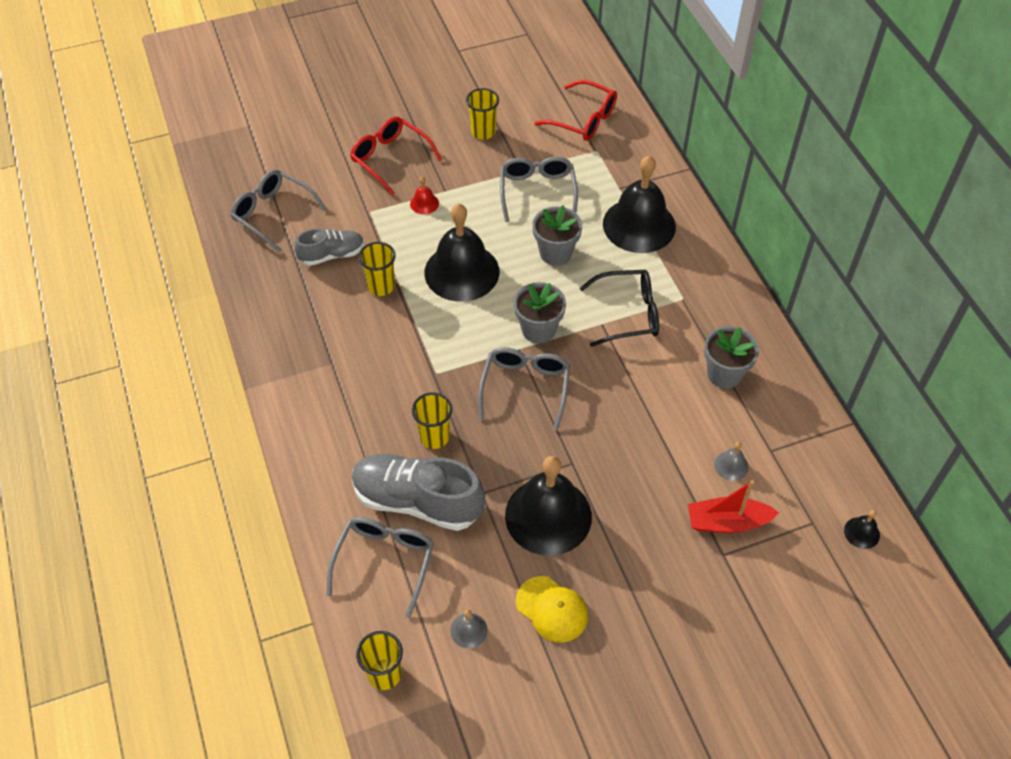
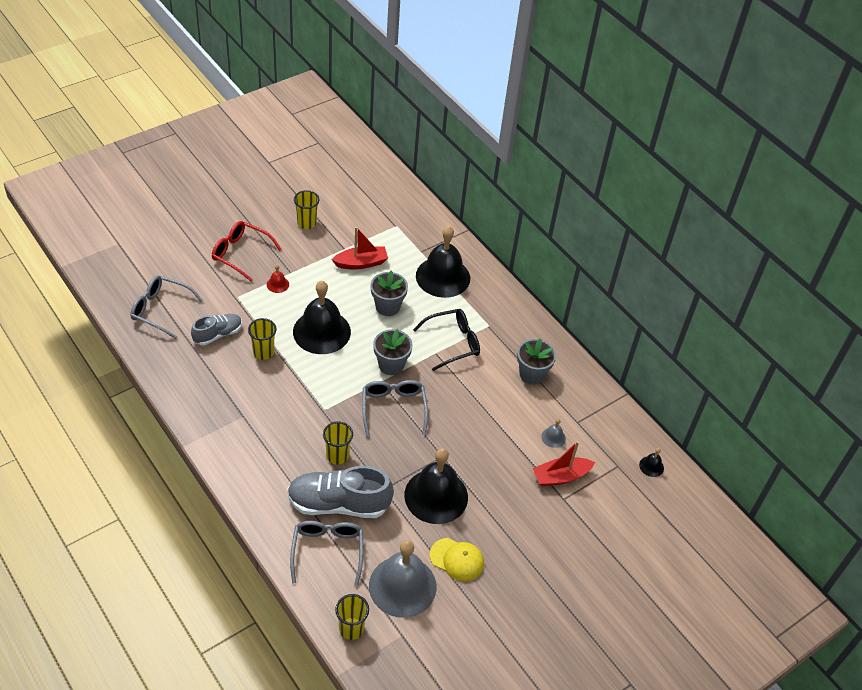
camera: 20 degrees left, 5 degrees down
(469, 630) = (402, 586): grey bell -> grey bell, size x2.49
(537, 192) = (361, 263): grey glasses -> red boat
(583, 119) = (380, 203): red glasses -> none

